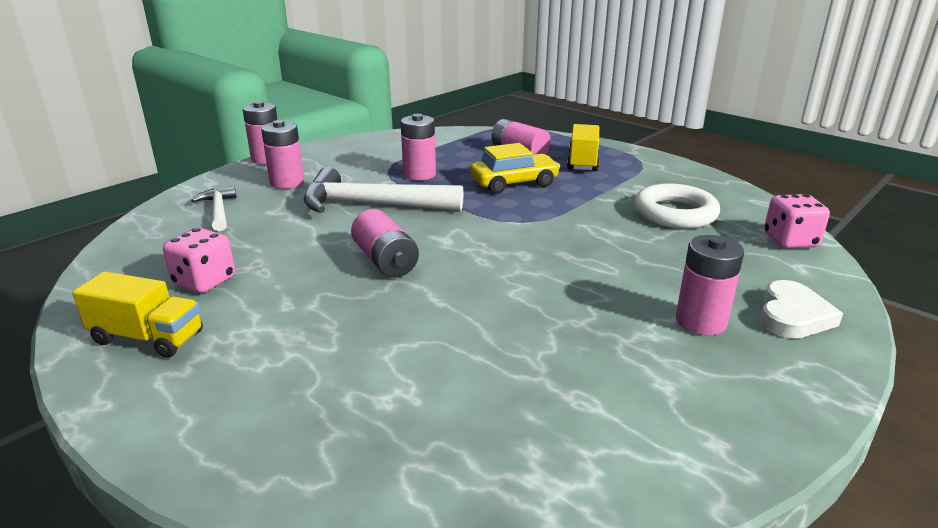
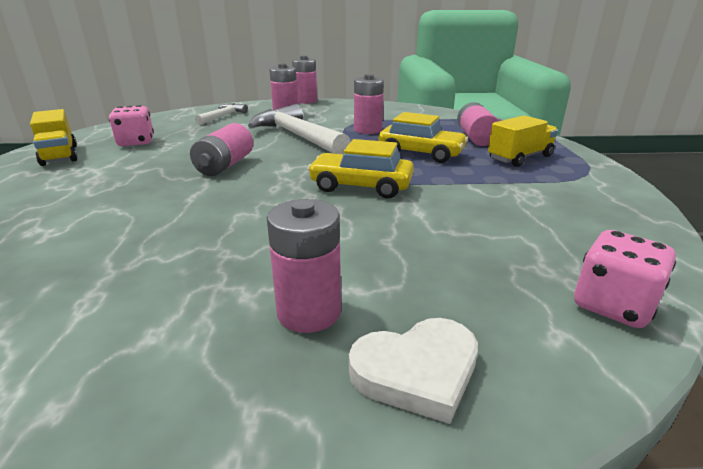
camera: 45 degrees right, 0 degrees up
(539, 230) = (361, 186): none -> yellow car
(675, 213) = (518, 222): white ring -> none

